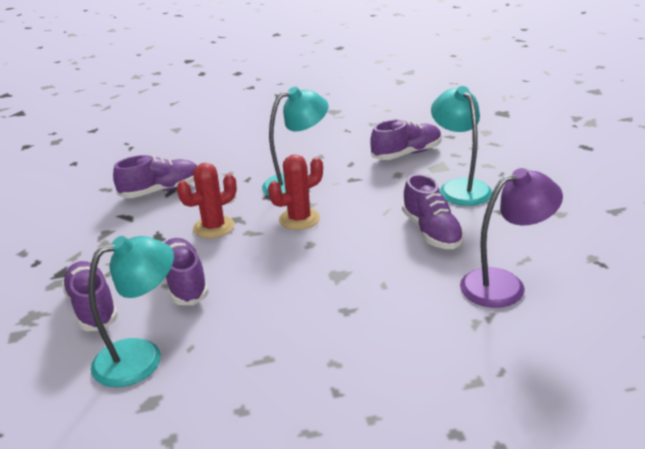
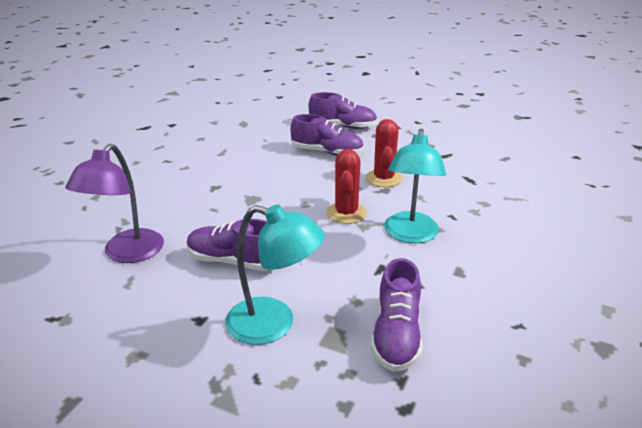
camera: 125 degrees right, 0 degrees up
(142, 357) = (278, 128): turquoise lamp -> none
(161, 191) = (475, 176): purple shoe -> none

